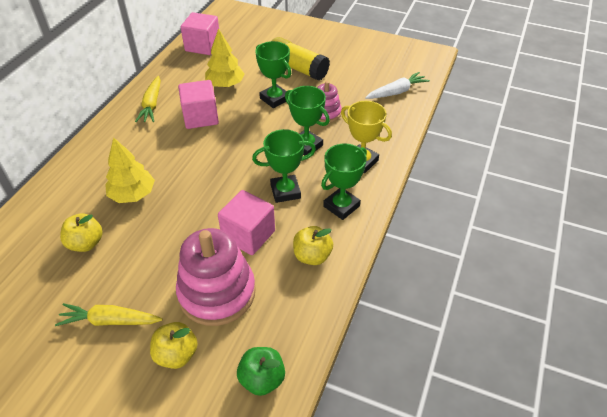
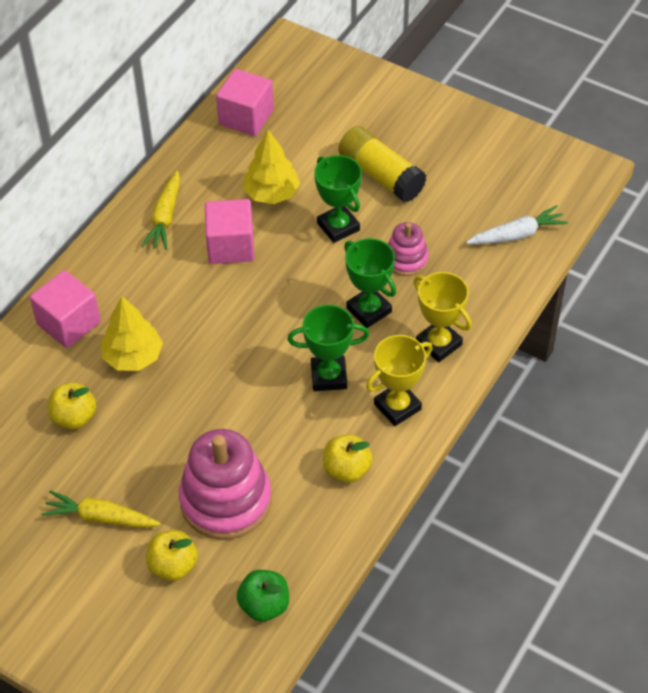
camera: 10 degrees right, 5 degrees up
(248, 235) = (273, 431): pink cube -> pink cube (69, 323)
(341, 206) = (397, 406): green trophy -> yellow trophy

